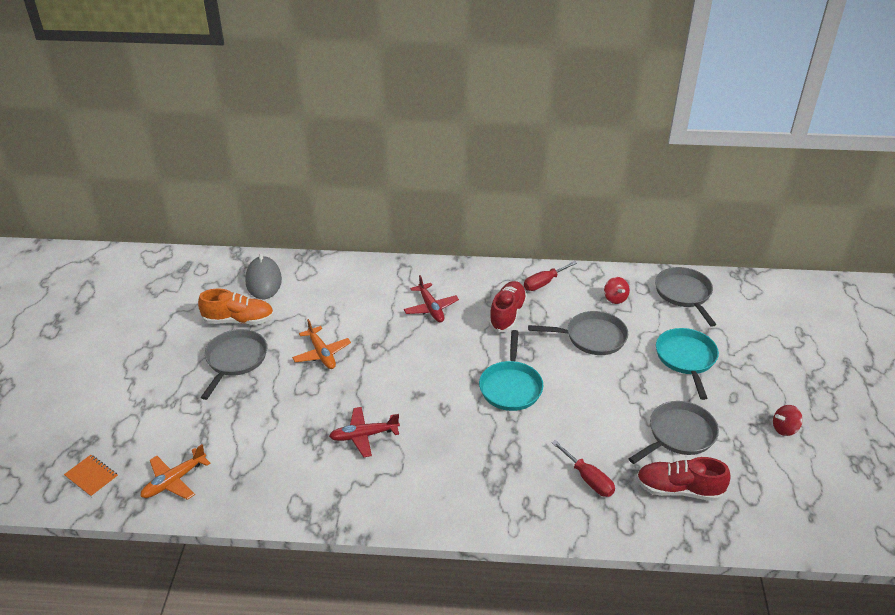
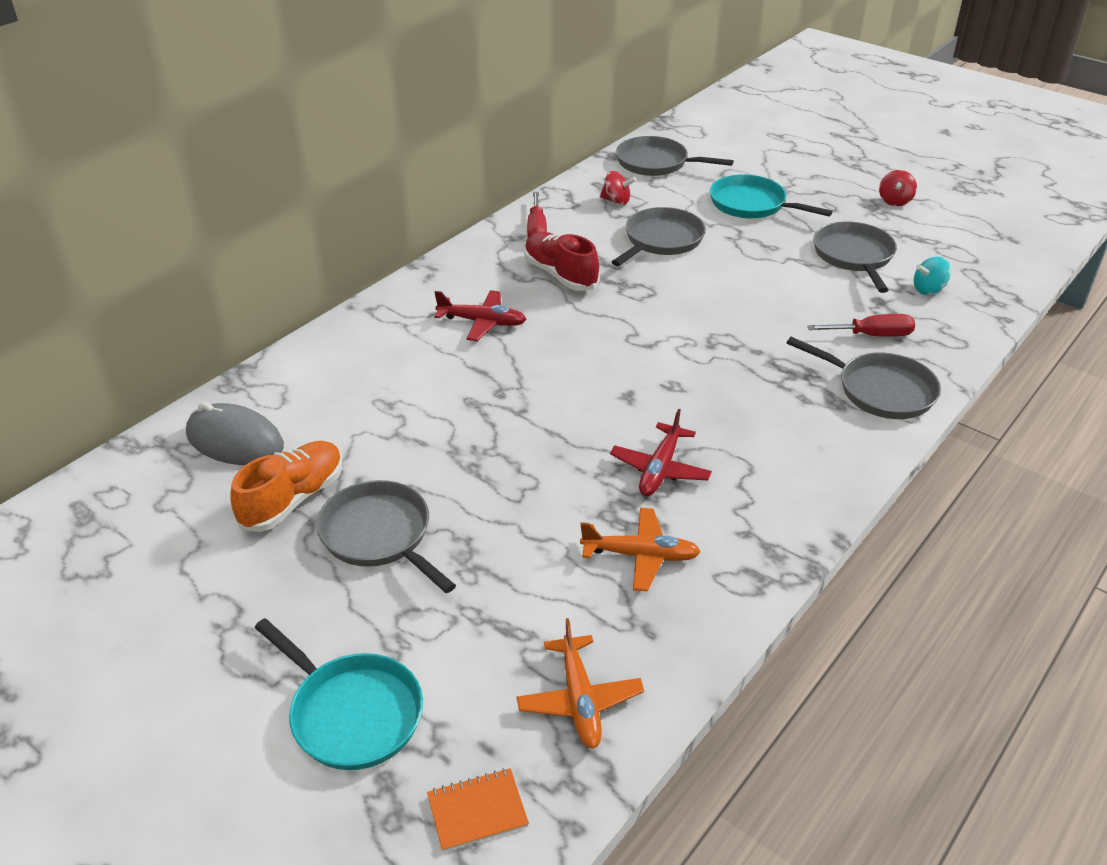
camera: 55 degrees left, 0 degrees up
(321, 353) = (463, 445): orange plane -> orange plane (640, 555)
(510, 387) = (684, 324): turquoise pan -> turquoise pan (352, 713)
(528, 505) = (880, 390): none -> grey pan
(679, 489) = (928, 290): red shoe -> turquoise spinning top

